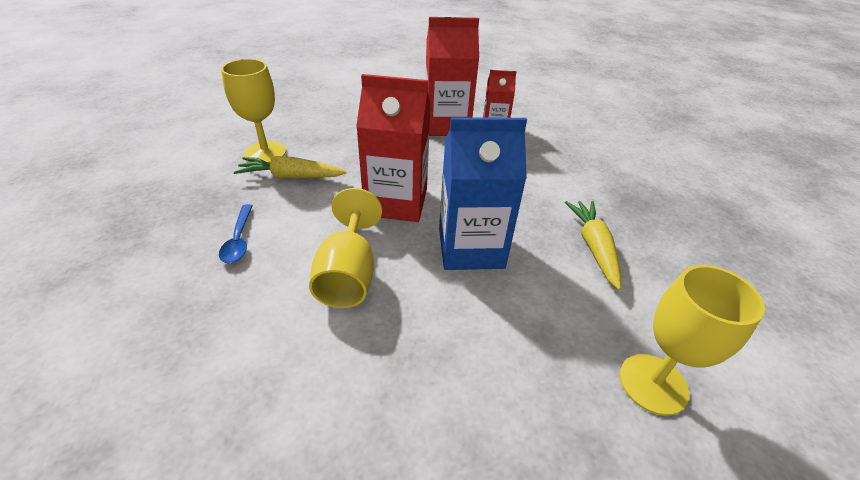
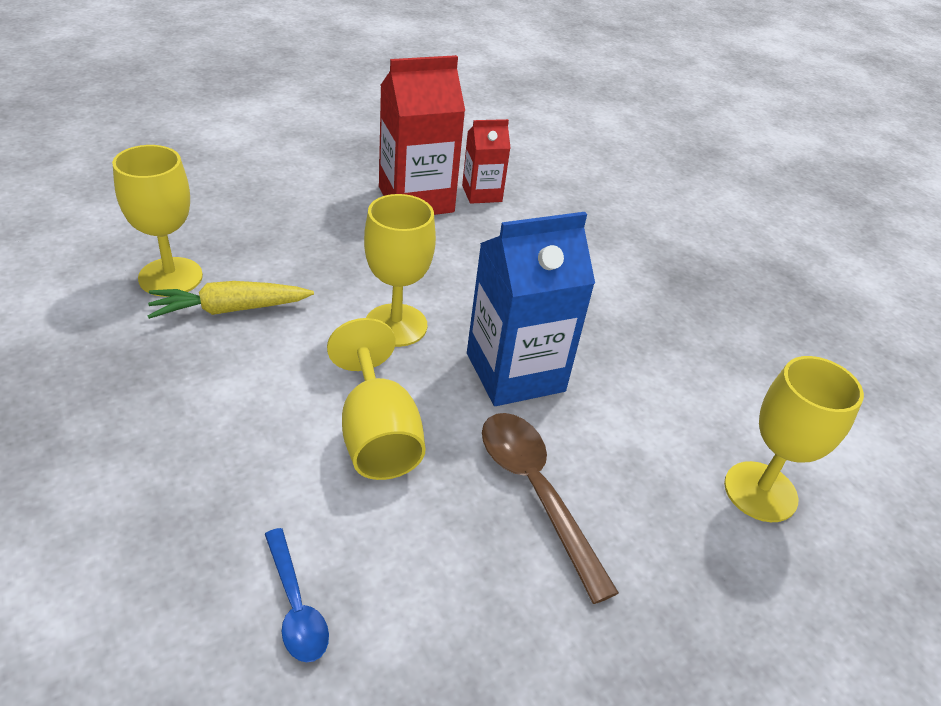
camera: 20 degrees left, 0 degrees up
(239, 240) = (203, 415): blue spoon -> blue spoon (295, 606)
(396, 202) = (396, 325): red carton -> yellow goblet
(450, 342) = (535, 492): none -> brown spoon
(593, 247) = (656, 346): yellow carrot -> none

